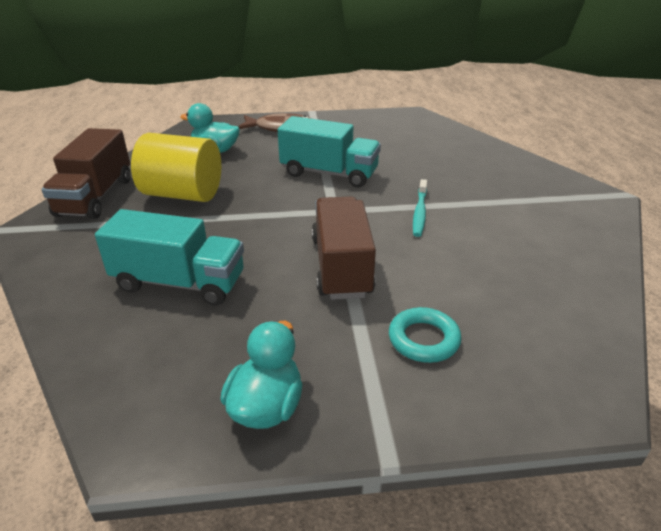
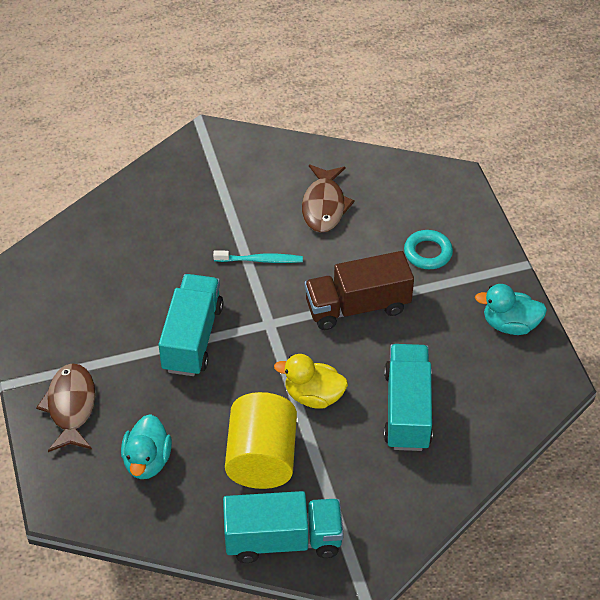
camera: 100 degrees left, 15 degrees up
(95, 197) = (283, 540): brown truck -> turquoise truck
(233, 226) = (313, 396): none -> yellow duck
(506, 261) = (324, 206): none -> brown fish

